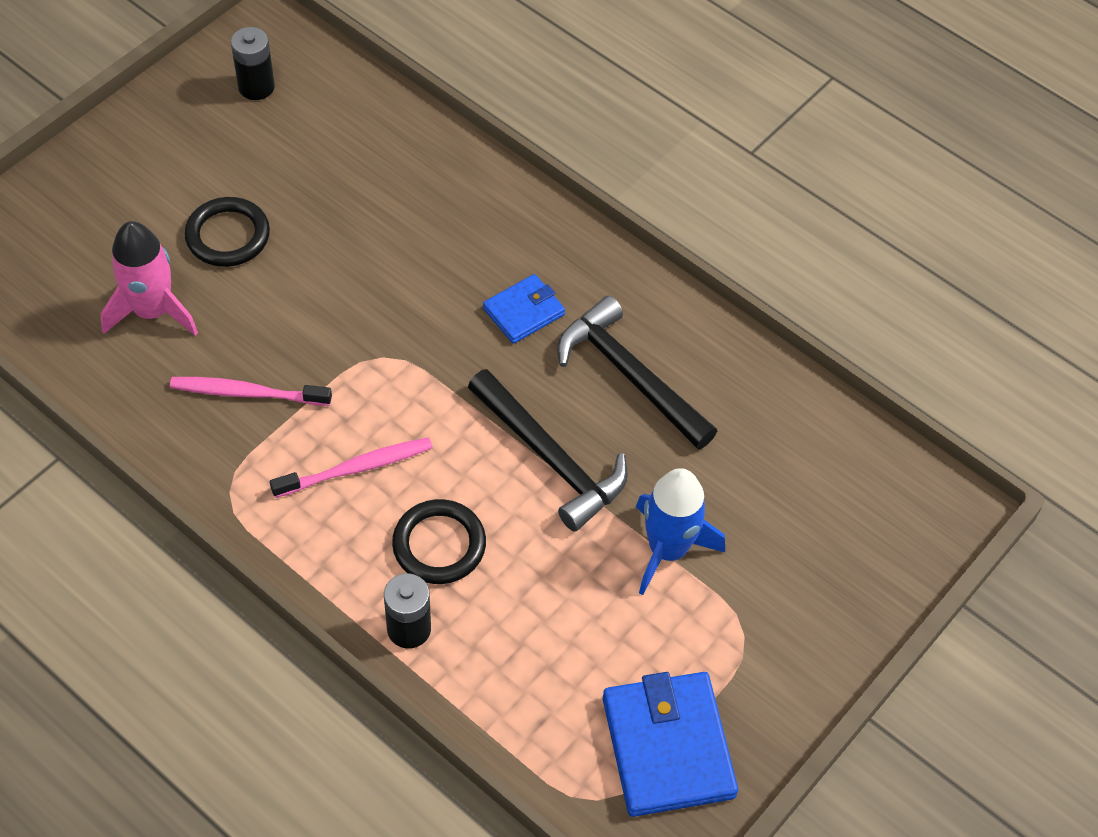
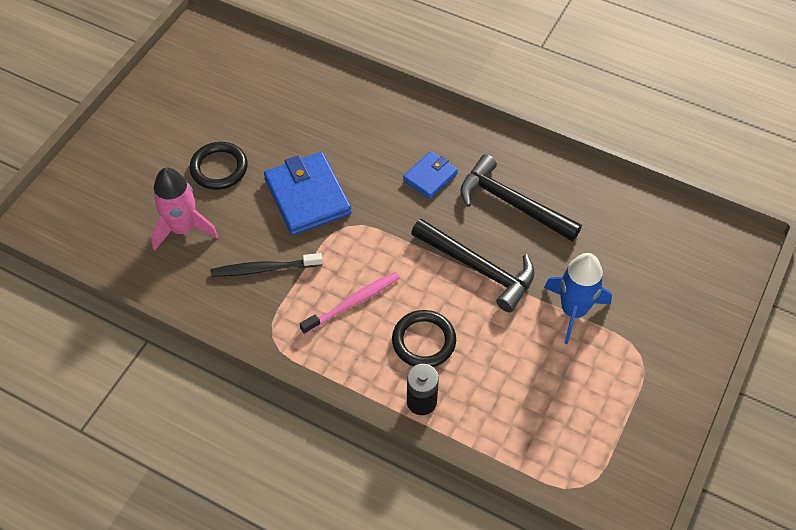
camera: 10 degrees left, 0 degrees up
(247, 393) = (264, 269): pink toothbrush -> black toothbrush
(256, 87) = (208, 68): black battery -> none
(668, 747) = (616, 440): blue wallet -> blue wallet (307, 196)

